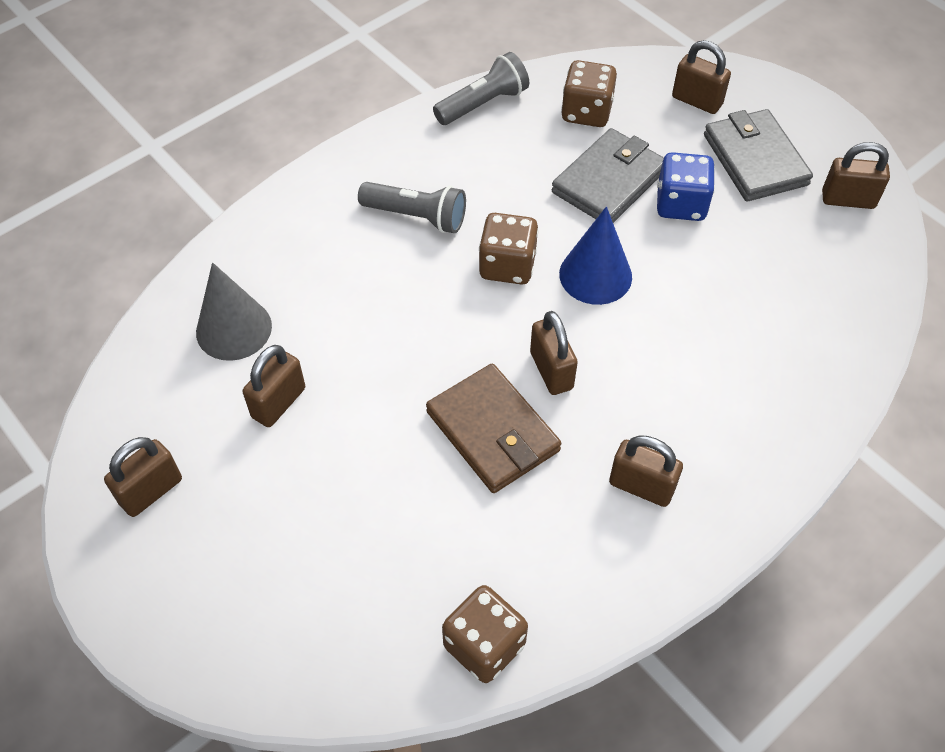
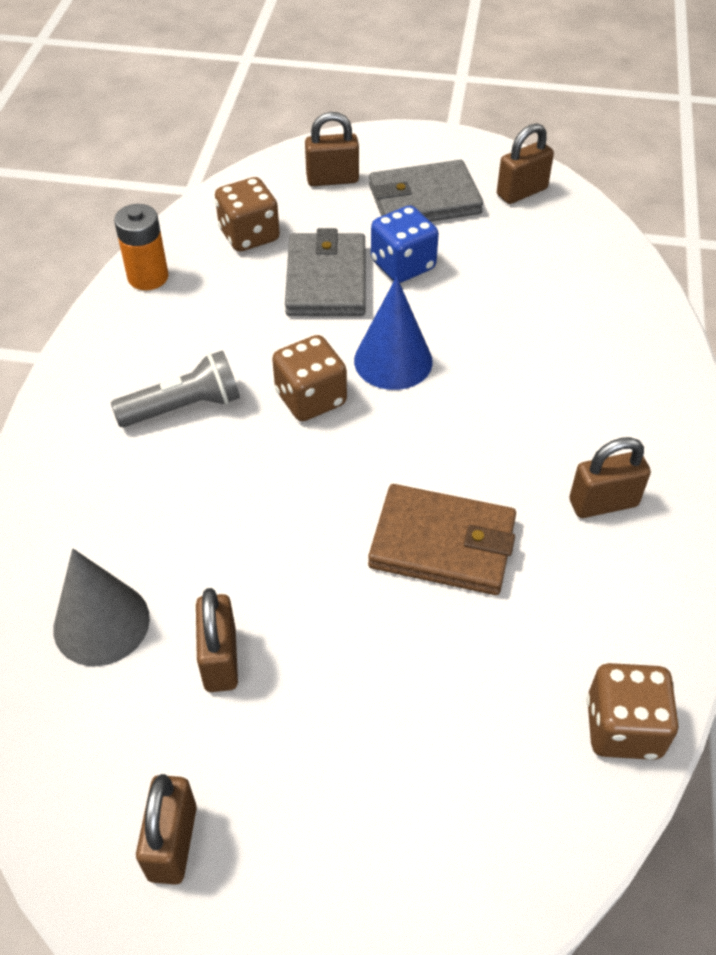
camera: 40 degrees left, 5 degrees down
(483, 104) = (148, 277): grey flashlight -> orange battery
(551, 371) = (438, 460): brown padlock -> none
(755, 160) = (424, 200): grey wallet -> grey wallet turned 45 degrees counterclockwise

